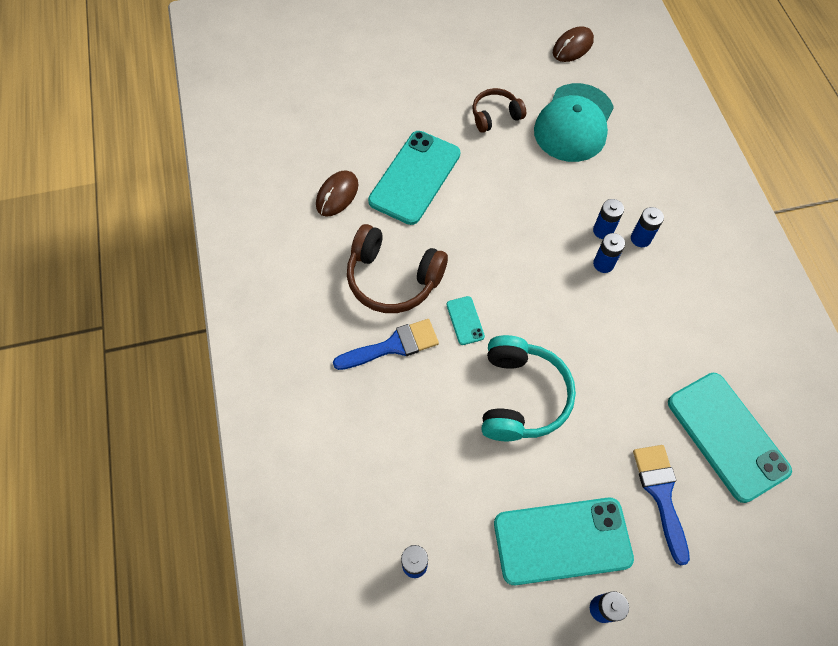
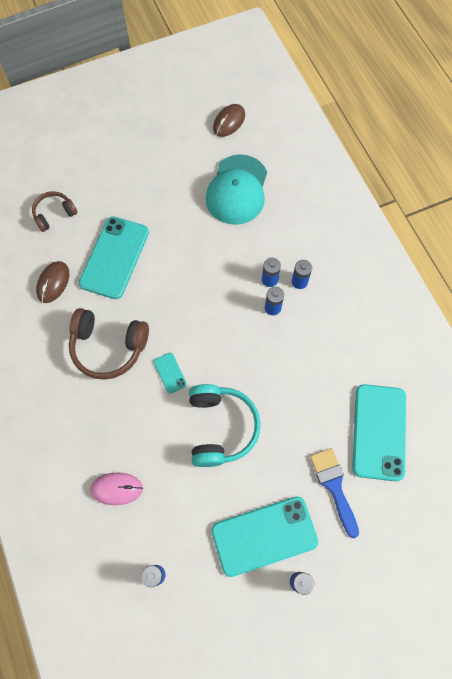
camera: 10 degrees left, 5 degrees up
(379, 448) = (116, 489): none -> pink mouse
(393, 346) = (116, 403): blue brush -> none
(495, 116) = (173, 193): brown headphones -> brown headphones (54, 214)
(727, 436) = (379, 432): turquoise phone -> turquoise phone turned 45 degrees clockwise

